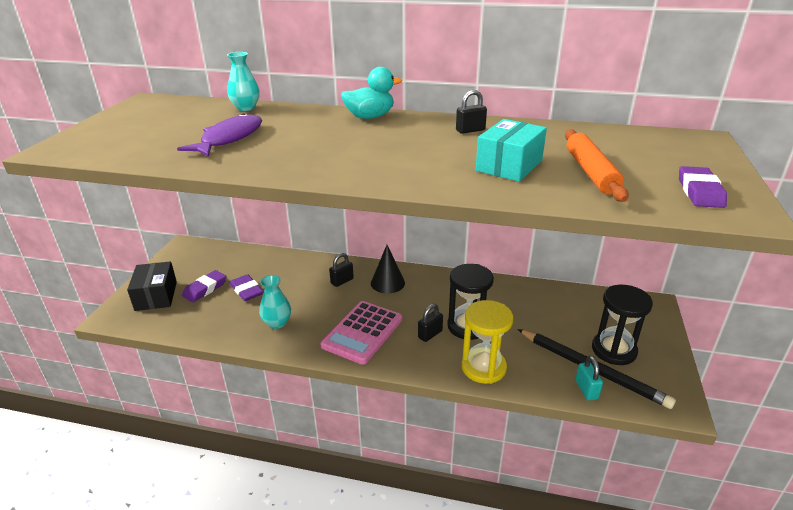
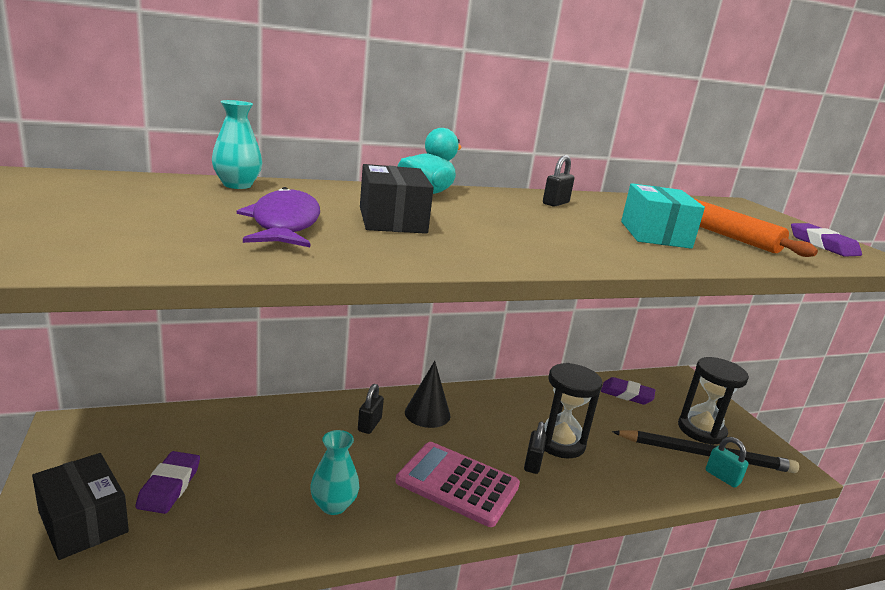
camera: 35 degrees left, 10 degrees down
(246, 290) = (243, 471): purple eraser -> purple eraser (626, 394)
(303, 139) = (392, 220): none -> black box
(362, 332) = (457, 484): pink calculator -> pink calculator turned 120 degrees clockwise
(483, 367) = (619, 484): yellow hourglass -> none

